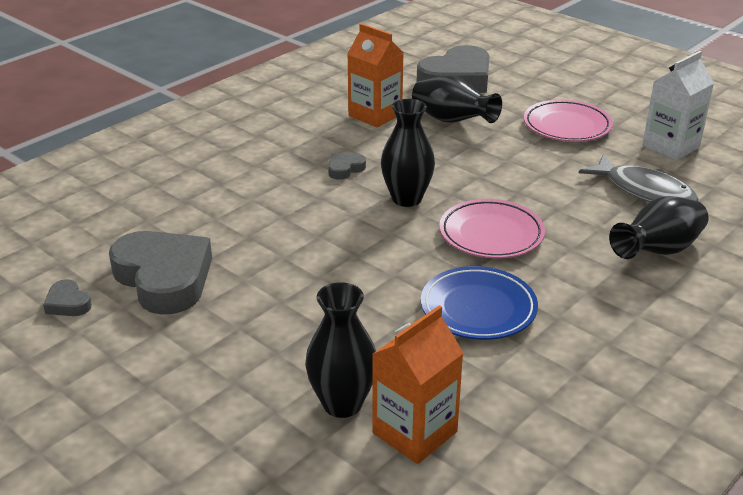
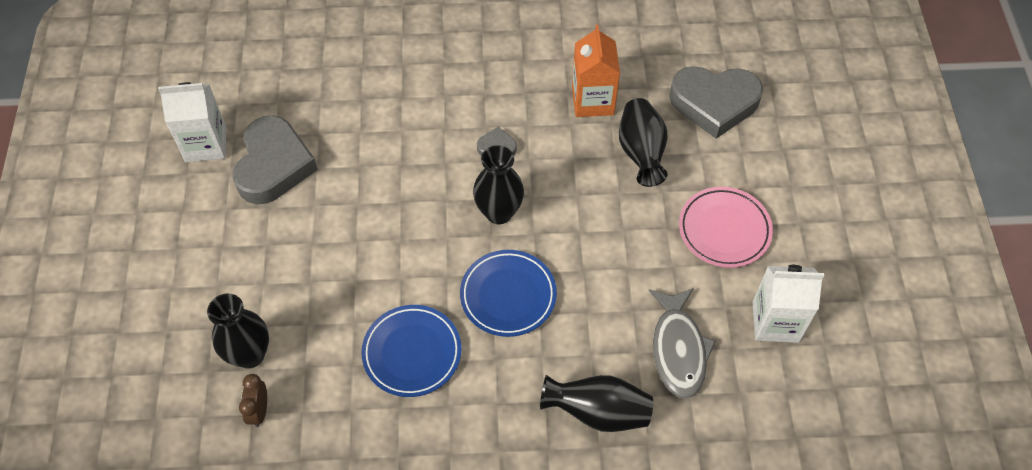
camera: 45 degrees right, 25 degrees up
(68, 303) = (206, 144): grey heart -> white carton
(415, 432) = (259, 411): orange carton -> brown clock
(491, 234) = (508, 295): pink plate -> blue plate

